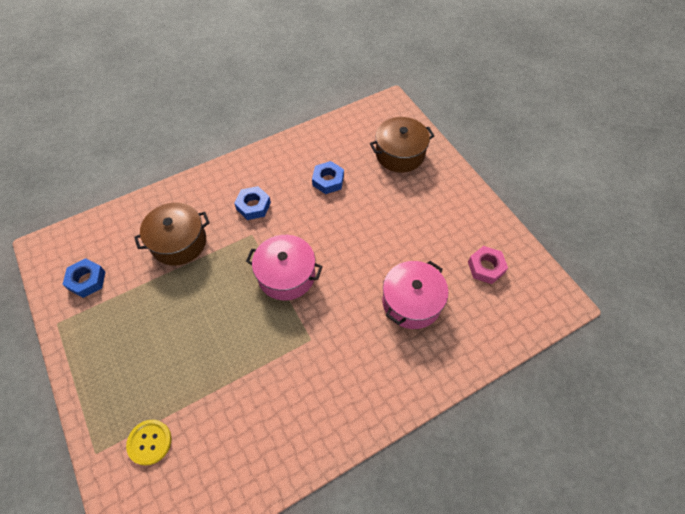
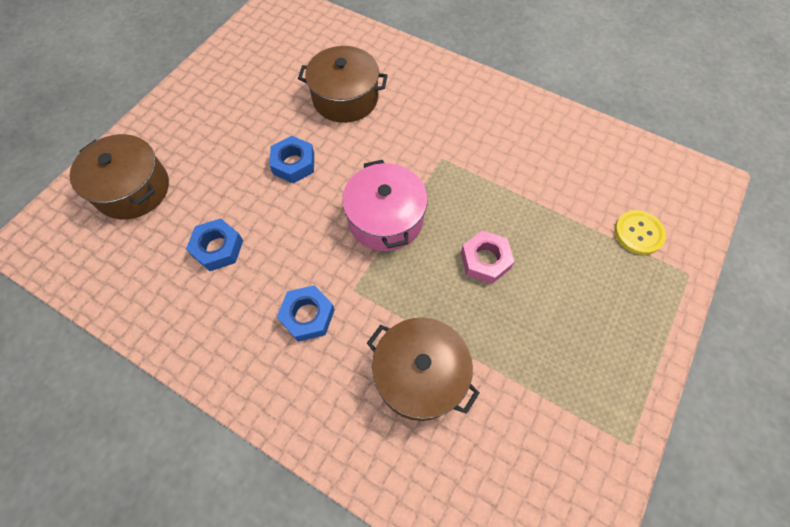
camera: 120 degrees left, 5 degrees up
(87, 280) = (554, 459): blue nut -> blue nut (294, 163)
(411, 302) = (345, 98): pink pot -> brown pot
(486, 267) = (269, 58): pink nut -> pink nut (485, 260)

